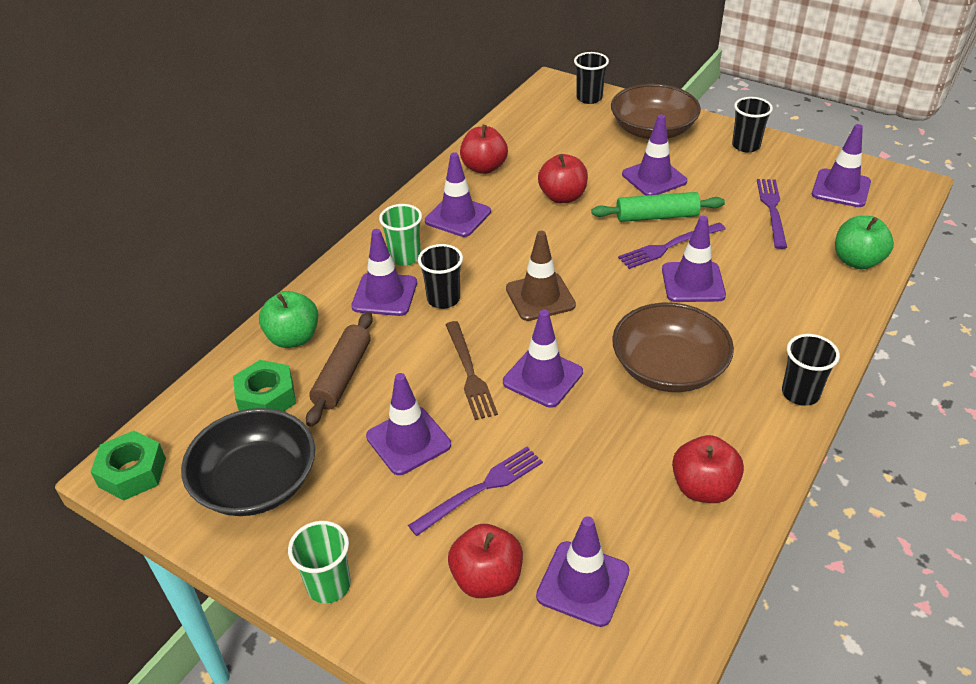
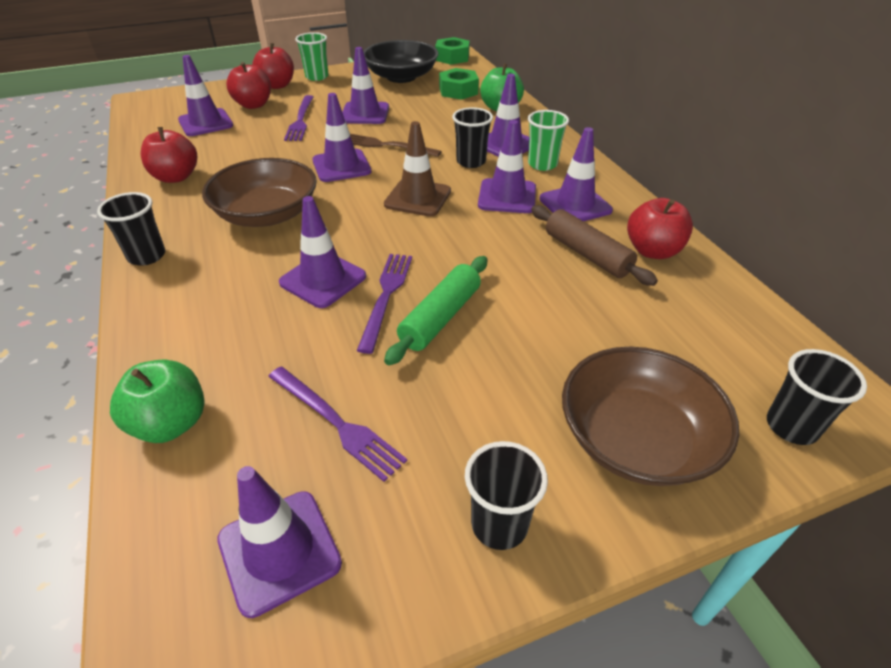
camera: 125 degrees right, 0 degrees up
(343, 376) = (444, 112): brown rolling pin -> brown rolling pin (587, 254)
(562, 197) = (546, 274): red apple -> red apple (277, 85)
(654, 178) = (513, 361): purple traffic cone -> purple traffic cone (507, 196)

